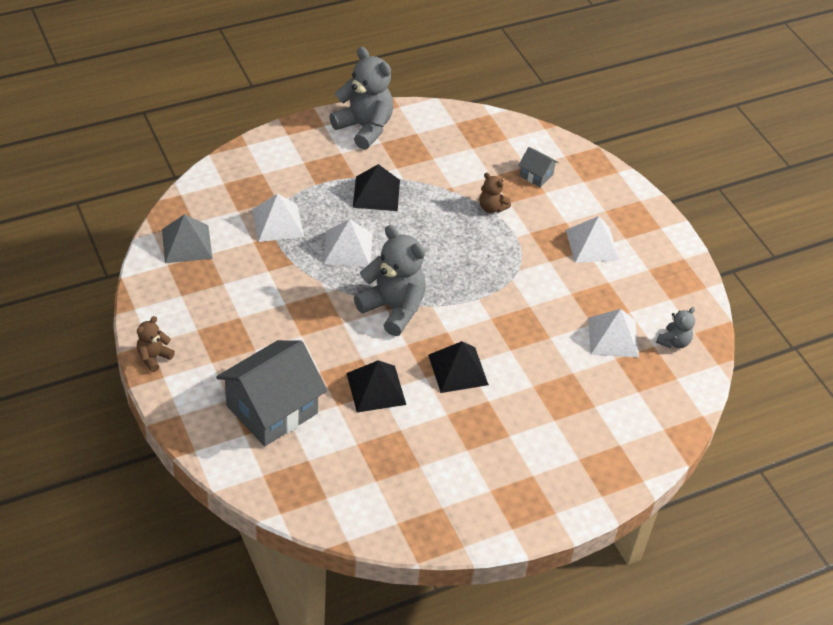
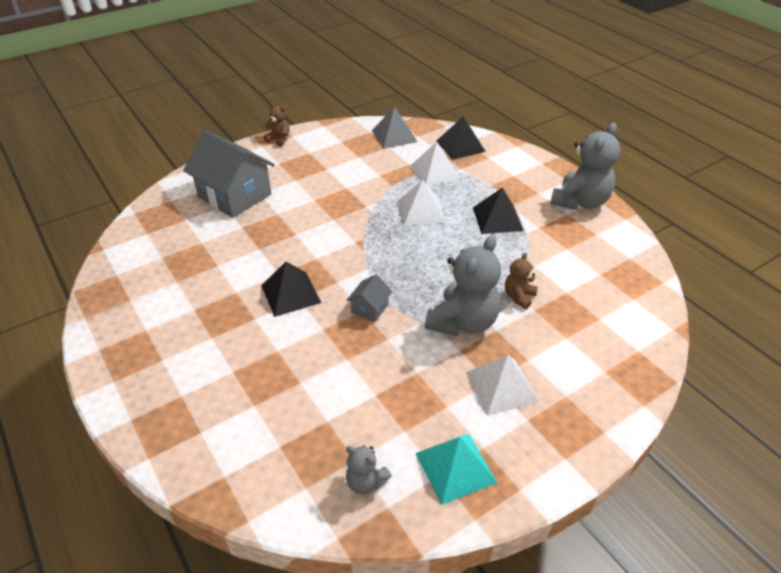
camera: 85 degrees right, 5 degrees down
(376, 388) = (262, 246): black pyramid -> black pyramid (460, 146)
(393, 308) = (357, 245): grey teddy bear -> grey teddy bear (463, 322)
(536, 175) = (589, 328): grey house -> grey house (369, 308)
(613, 337) = (359, 416): white pyramid -> none
(664, 288) = (455, 467): none -> turquoise pyramid

